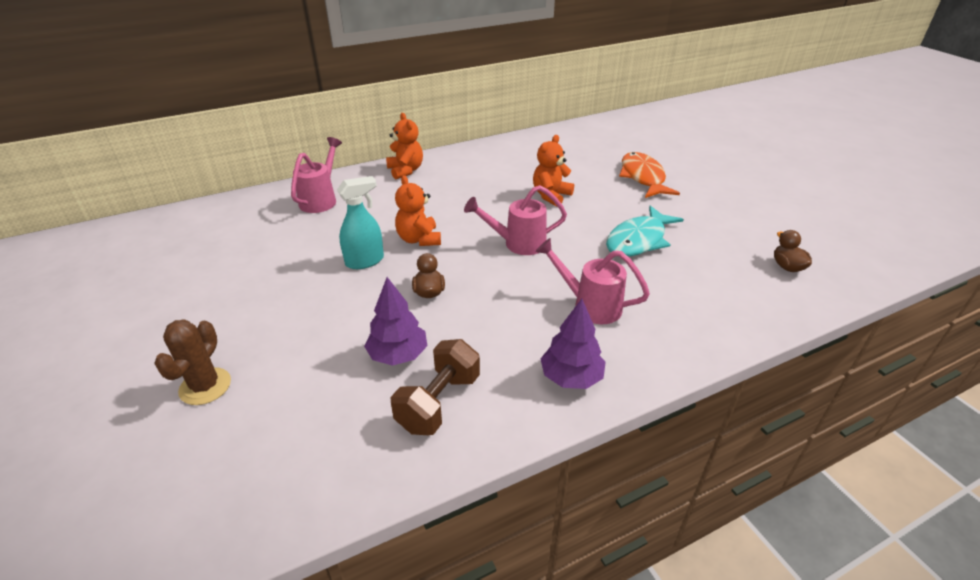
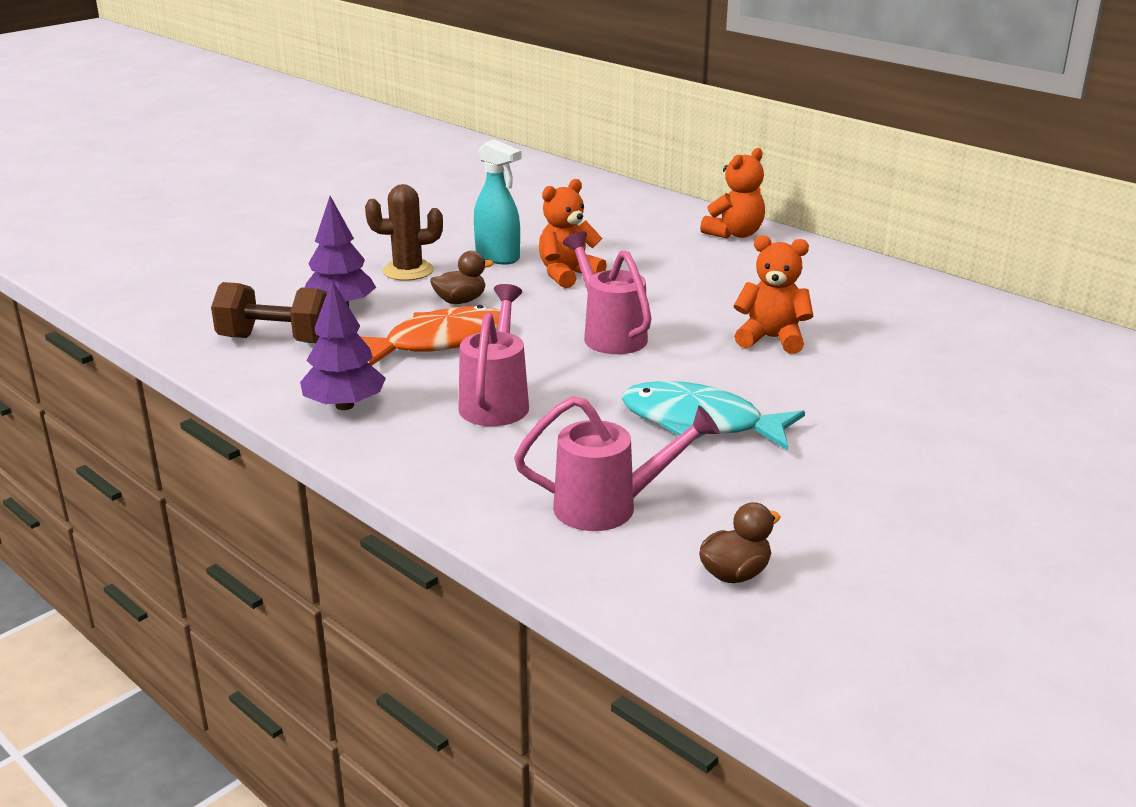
camera: 70 degrees right, 10 degrees down
(205, 386) = (262, 240): brown cactus -> brown cactus (408, 271)
(321, 199) = (610, 207): pink watering can -> pink watering can (609, 507)
(643, 177) = (931, 409): orange fish -> orange fish (439, 342)

